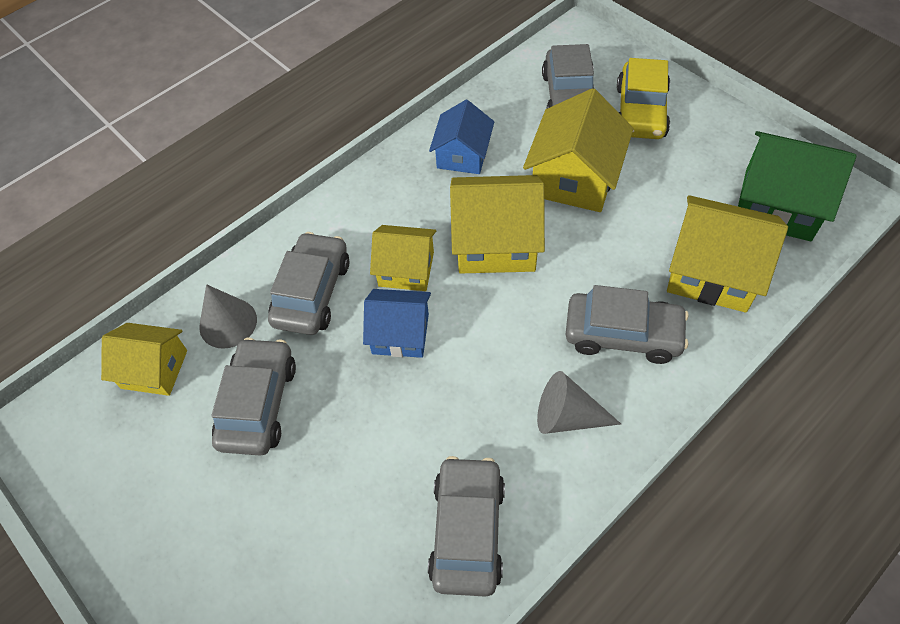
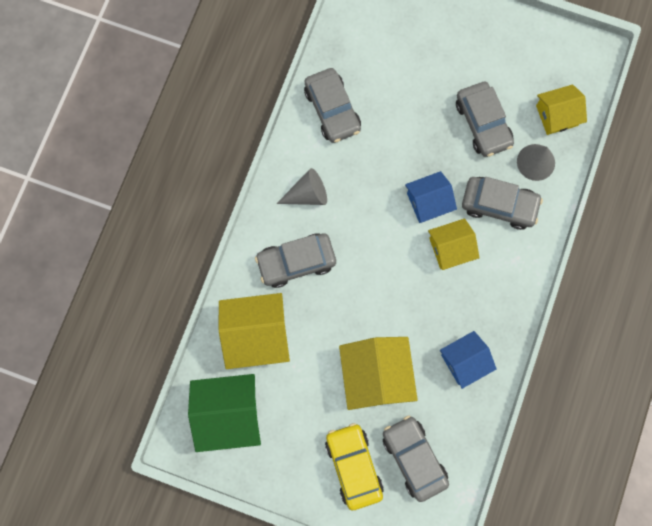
camera: 150 degrees right, 20 degrees up
(312, 292) = (499, 205): grey car -> grey car turned 60 degrees counterclockwise
(462, 155) = (464, 361): blue house -> blue house turned 75 degrees clockwise
(496, 242) = (404, 295): yellow house -> none

